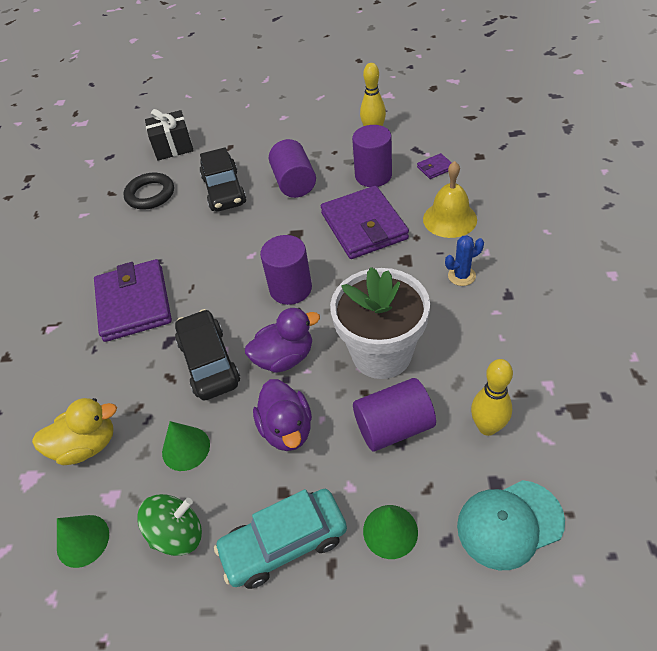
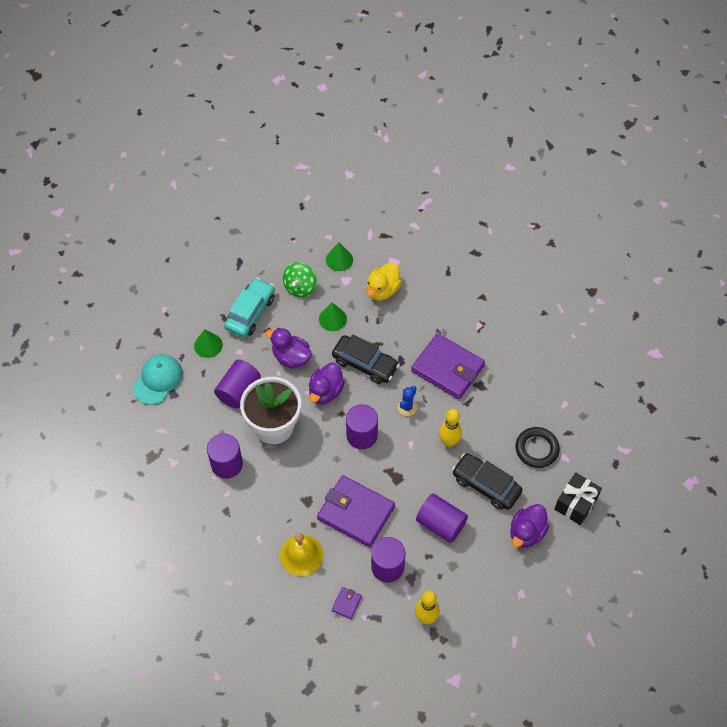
camera: 135 degrees right, 10 degrees up
(233, 147) = (526, 532): none -> purple duck
(461, 276) = (263, 509): blue cactus -> blue cactus (407, 407)
(474, 343) = (227, 464): none -> purple cylinder
(487, 427) = (192, 419): yellow bowling pin -> yellow bowling pin (449, 442)

